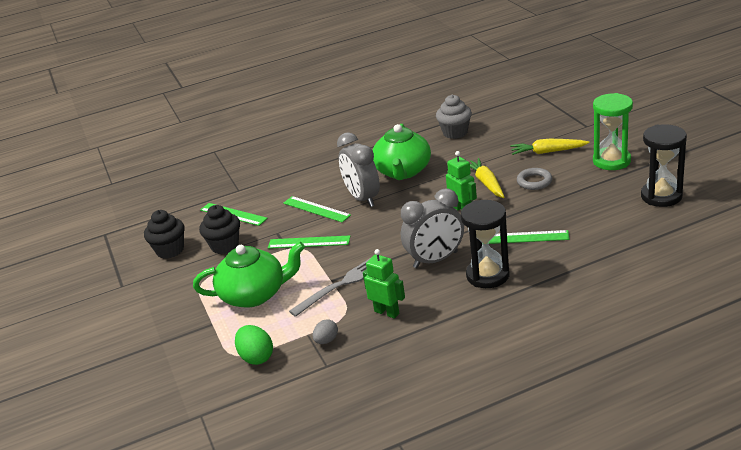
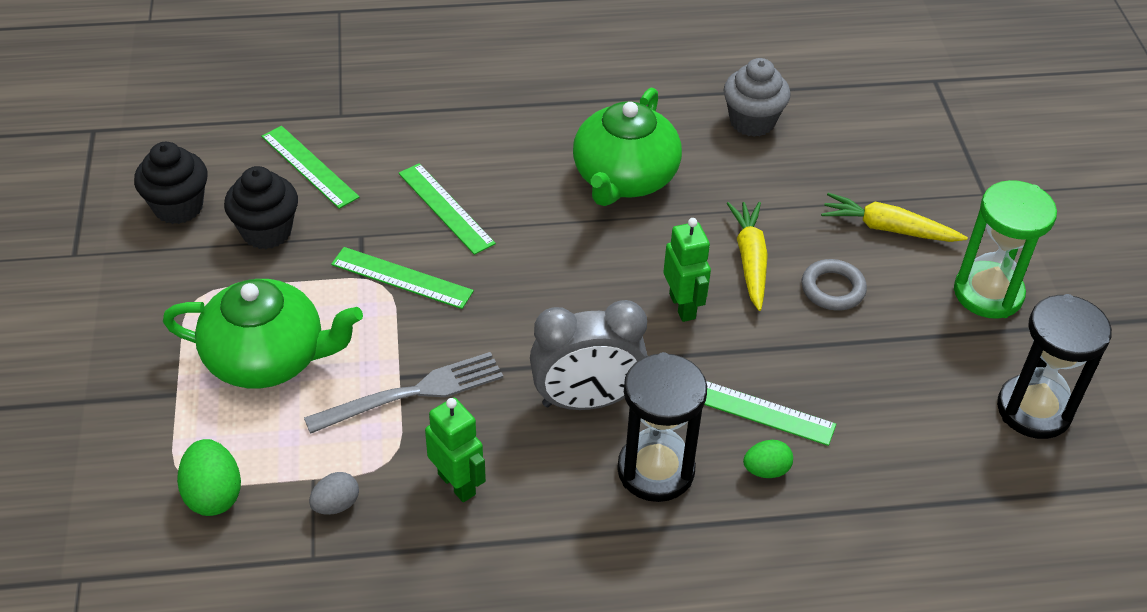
camera: 10 degrees right, 15 degrees up
(362, 198) = (531, 214): grey clock -> none
(544, 258) = (766, 470): none -> green egg

